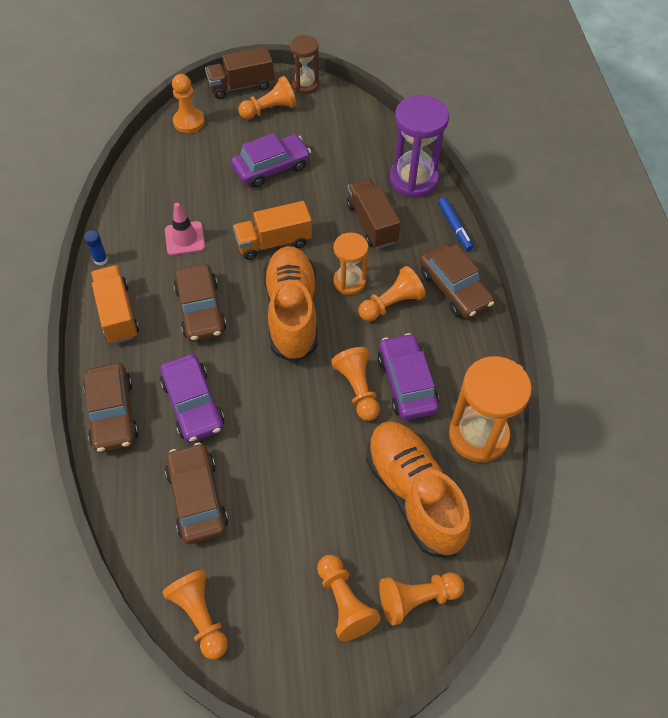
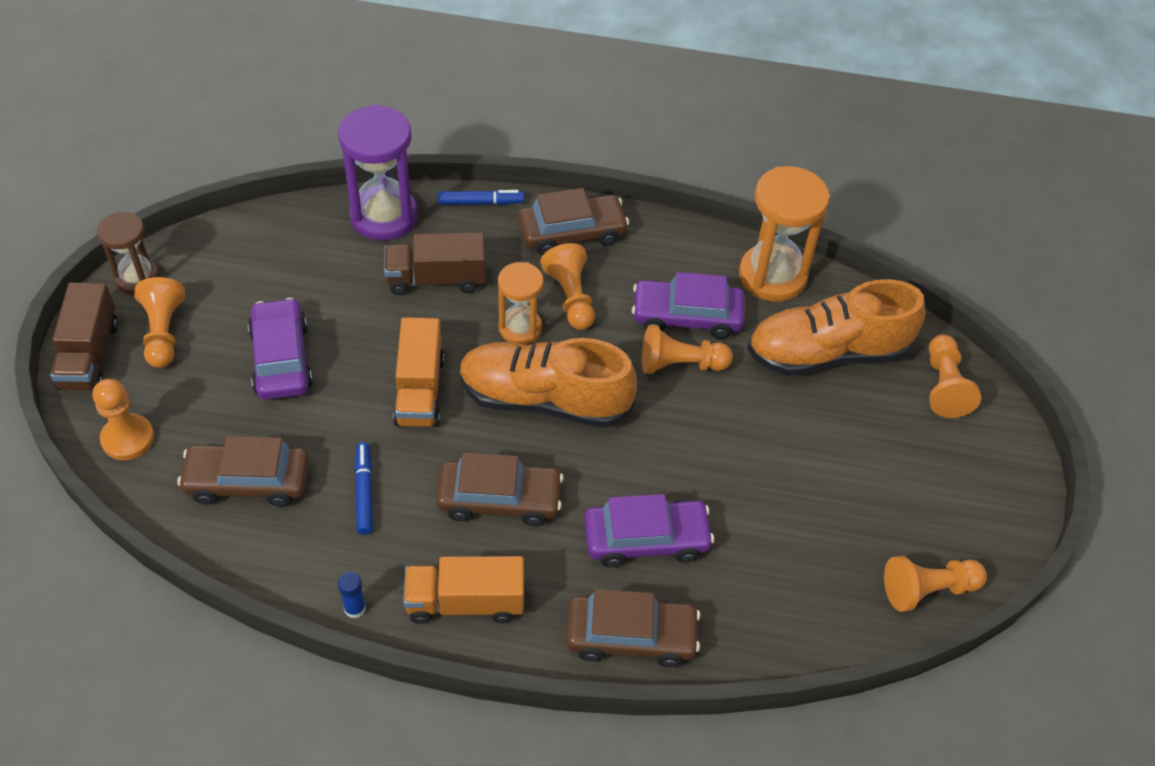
camera: 75 degrees left, 5 degrees down
(185, 238) = (364, 492): pink traffic cone -> blue marker
(197, 498) = (780, 562): brown car -> brown car (247, 481)
(344, 602) = (936, 450): orange pawn -> none

